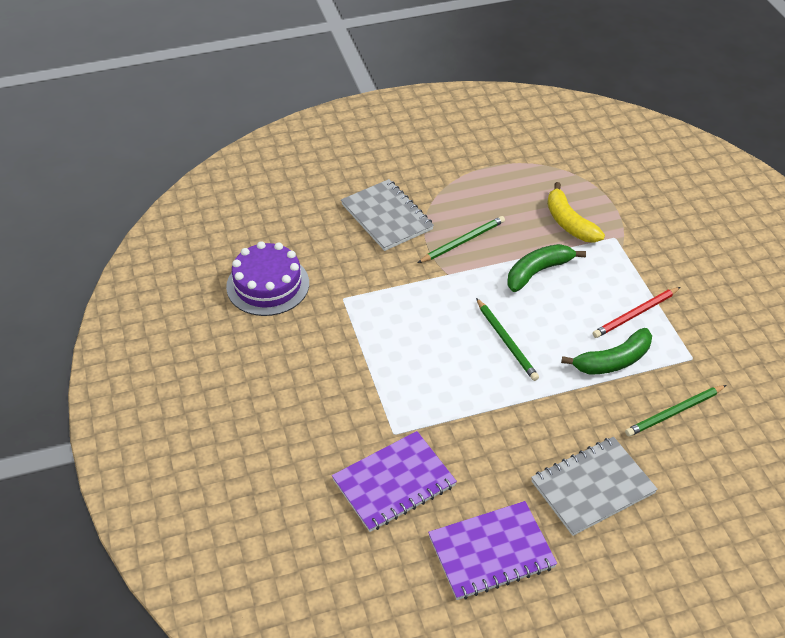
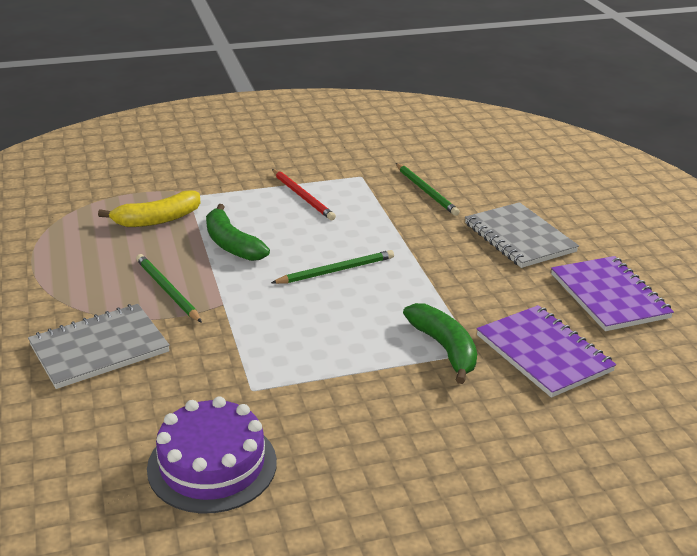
camera: 90 degrees left, 15 degrees down
(613, 361) = (364, 214): green banana -> green banana (444, 348)

